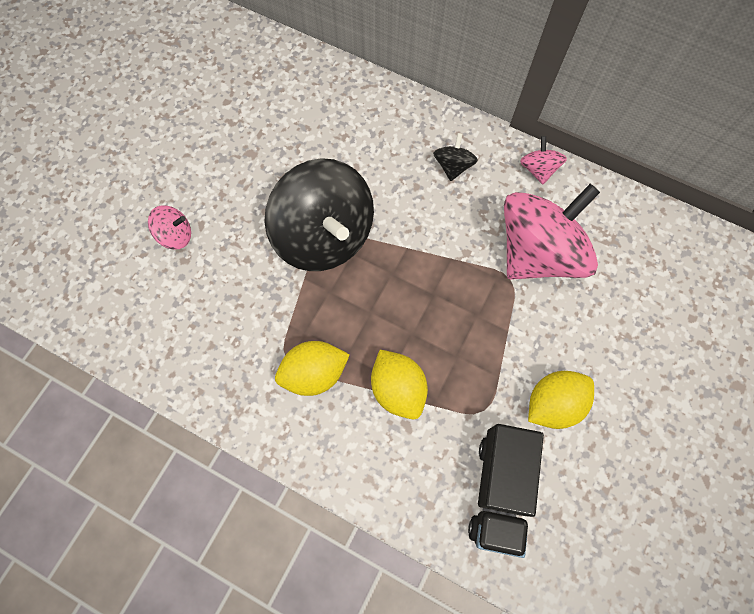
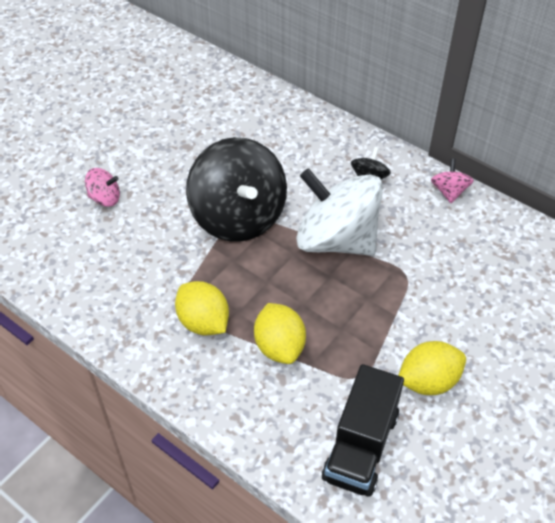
camera: 10 degrees right, 20 degrees down
(314, 373) = (203, 322): yellow lemon -> yellow lemon turned 60 degrees clockwise
(432, 249) = (336, 240): none -> white spinning top
(538, 252) = (436, 256): pink spinning top -> none

